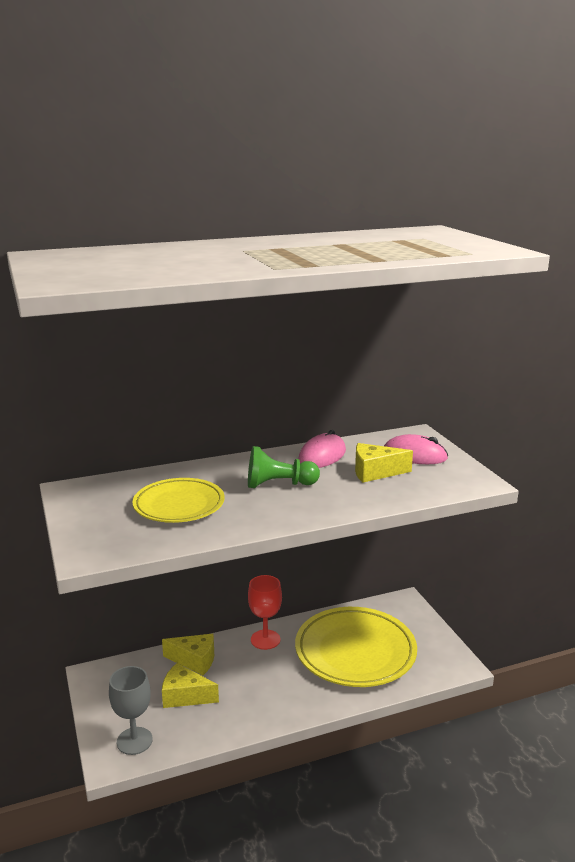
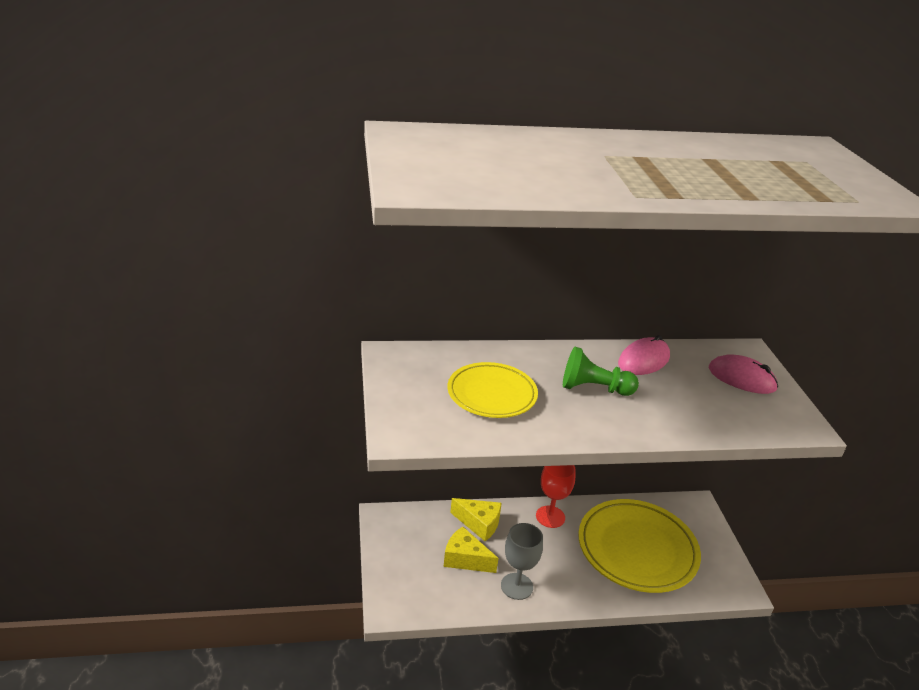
camera: 10 degrees right, 10 degrees up
(134, 741) = (413, 594): grey goblet -> grey goblet (516, 586)
(375, 472) = (696, 392): yellow cheese -> none

